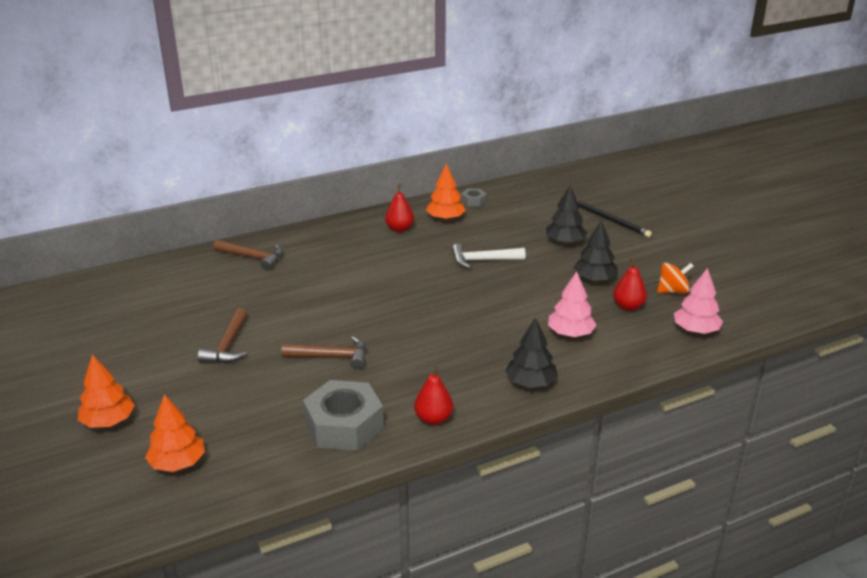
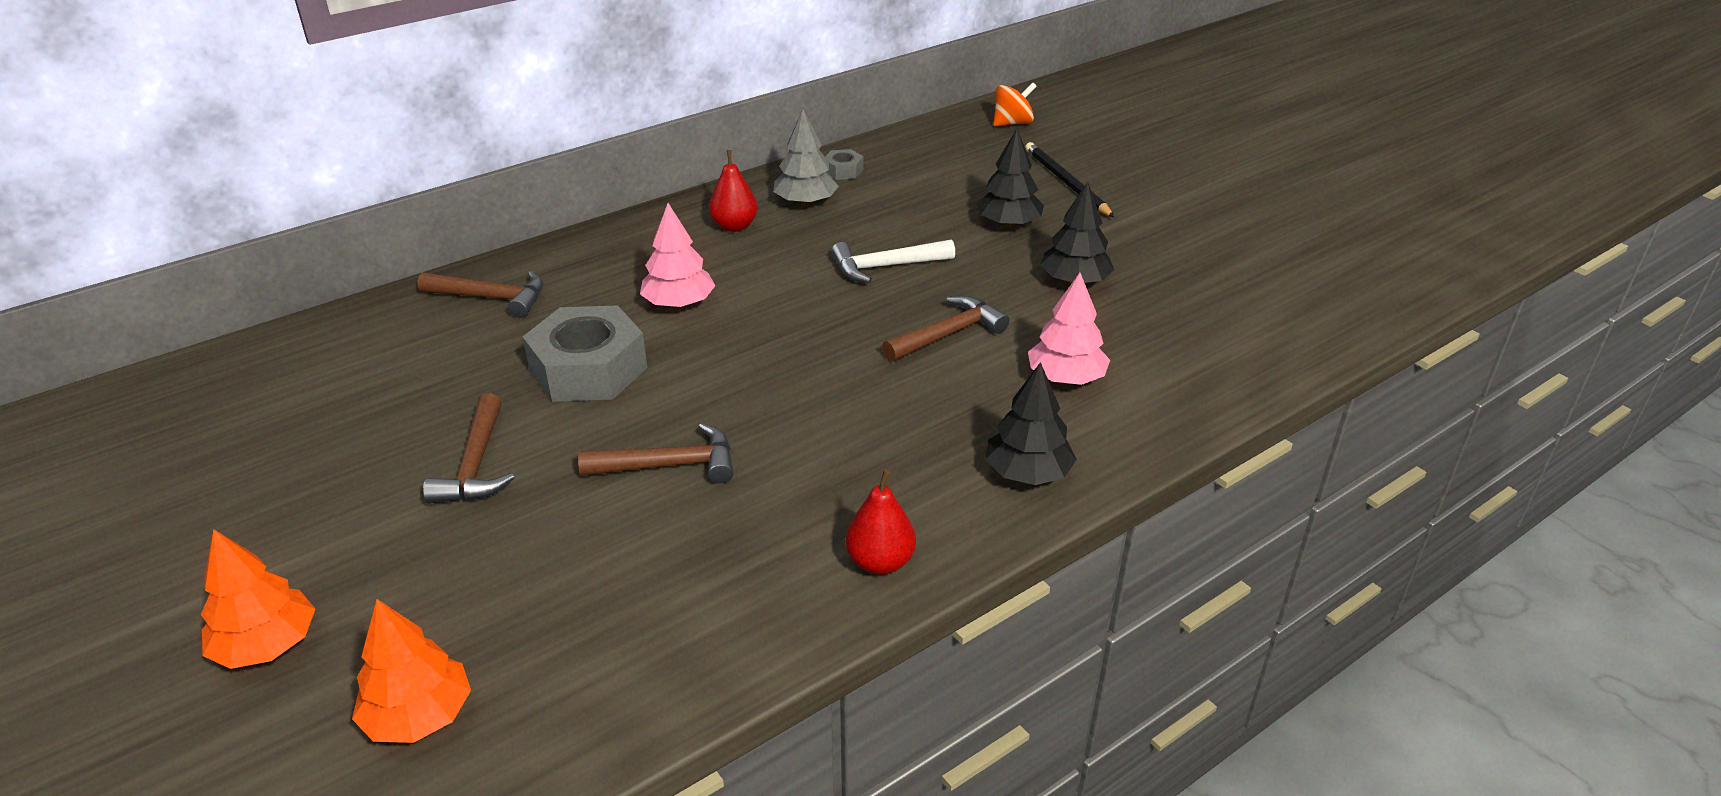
camera: 10 degrees left, 5 degrees up
(344, 425) = (722, 595): grey nut -> grey nut (588, 369)
(445, 218) = (805, 202): orange tree -> grey tree
(508, 302) = (948, 334): none -> brown hammer
(609, 220) = (1066, 182): black pencil -> black pencil turned 150 degrees counterclockwise
(628, 306) = (1142, 322): red pear -> none
(672, 291) = (1203, 289): orange spinning top -> orange spinning top (1012, 123)
(696, 330) = (1262, 351): pink tree -> pink tree (679, 304)

